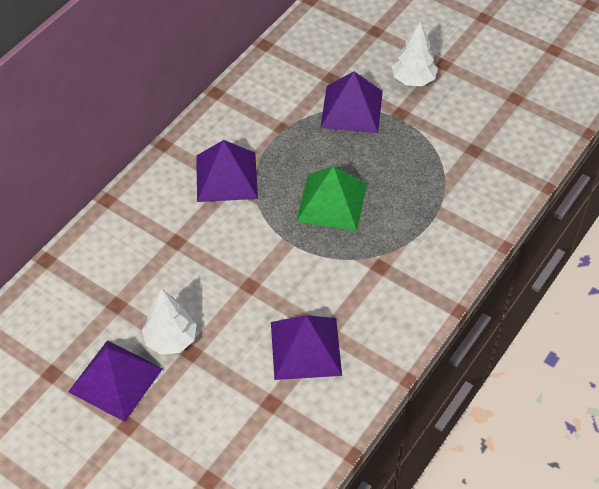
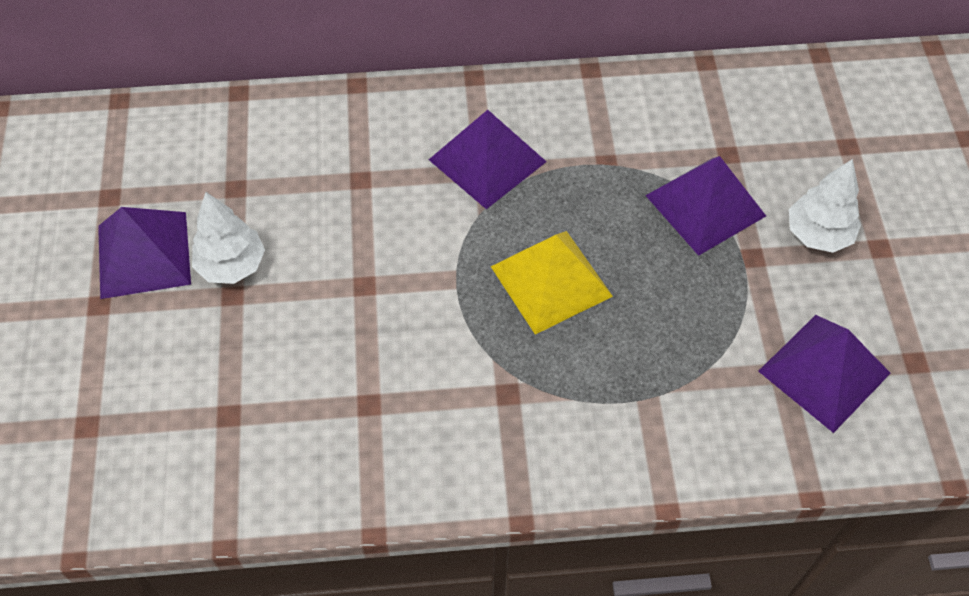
camera: 50 degrees right, 5 degrees up
(305, 348) = (327, 397): purple pyramid -> purple pyramid (824, 371)
(332, 202) = (551, 281): green pyramid -> yellow pyramid

